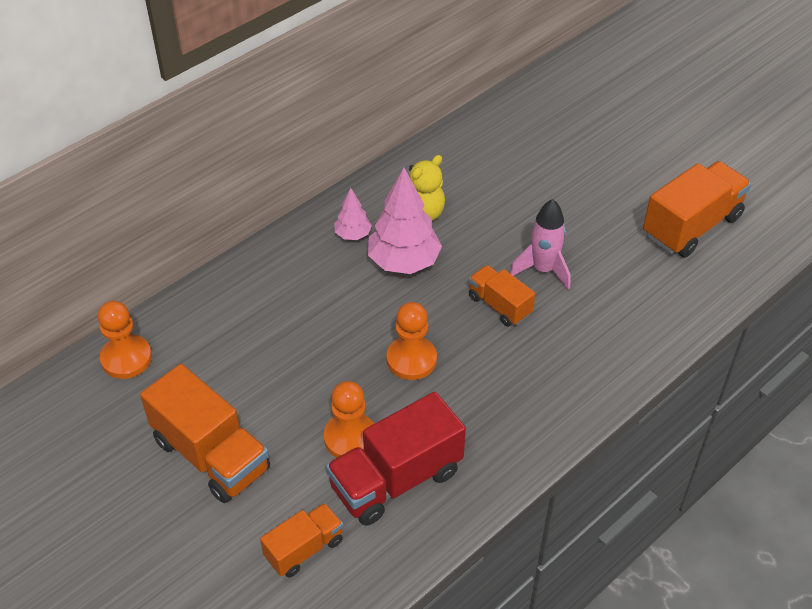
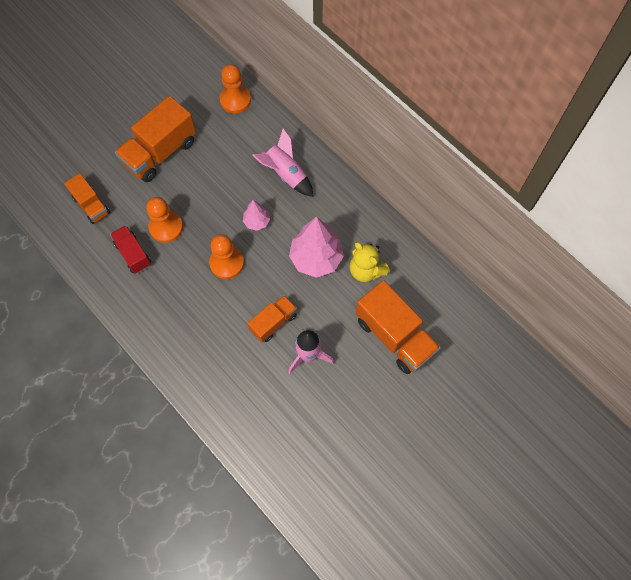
camera: 90 degrees right, 20 degrees up
(269, 295) = (286, 174): none -> pink rocket
(353, 235) = (343, 224): pink tree -> pink tree (257, 221)
(396, 479) = (133, 254): red truck -> red truck, size x0.57
(691, 226) = (357, 480): orange truck -> orange truck (394, 336)

